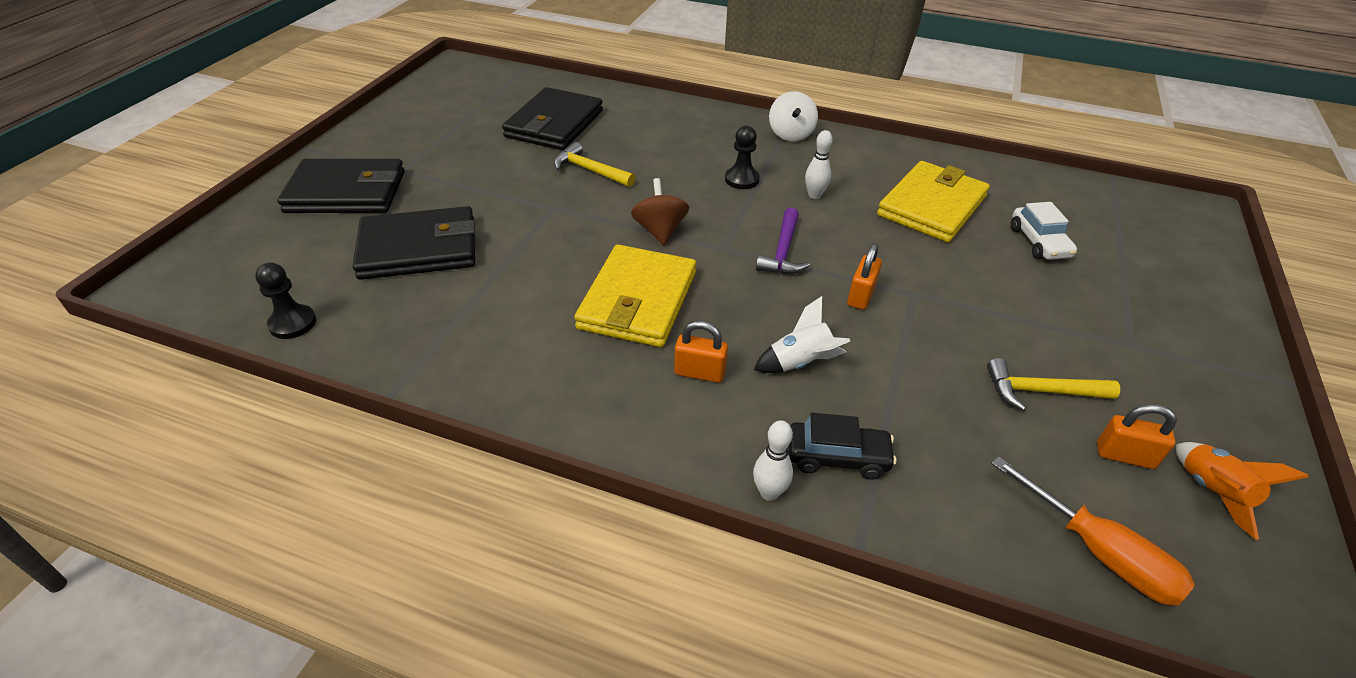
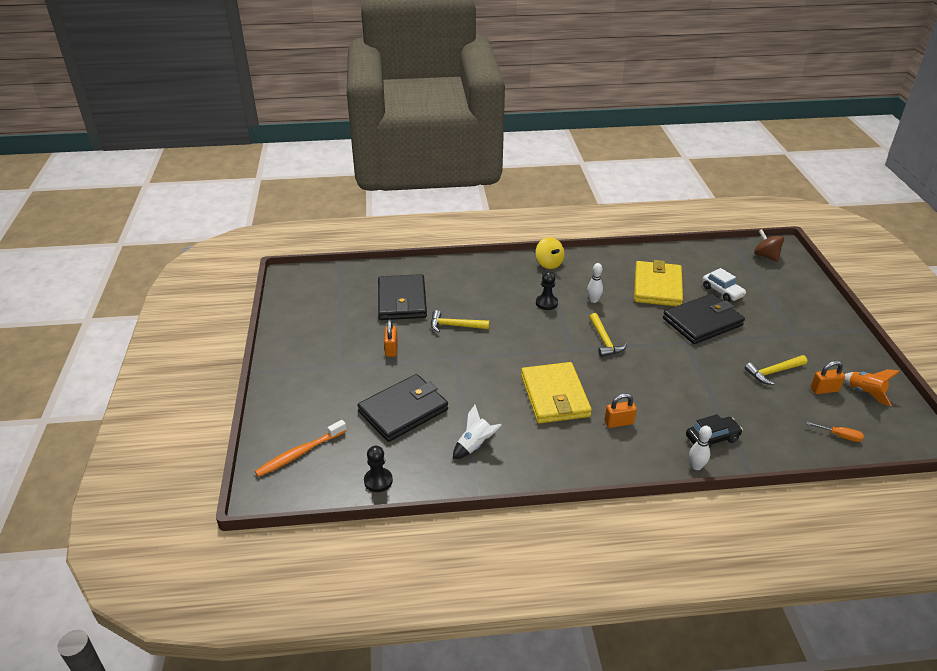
camera: 25 degrees left, 5 degrees down
(245, 255) = (300, 453): none -> orange toothbrush
(346, 192) = (317, 391): black wallet -> black wallet (702, 322)
(660, 230) = (530, 351): brown spinning top -> brown spinning top (766, 256)
(783, 251) = (604, 340): purple hammer -> yellow hammer
(790, 134) = (549, 263): white spinning top -> yellow spinning top
(800, 363) = (661, 399): white rocket -> white rocket (475, 445)
(861, 296) = (661, 352): orange padlock -> orange padlock (391, 349)
(1099, 552) = (840, 436): orange screwdriver -> orange screwdriver, size x0.55

